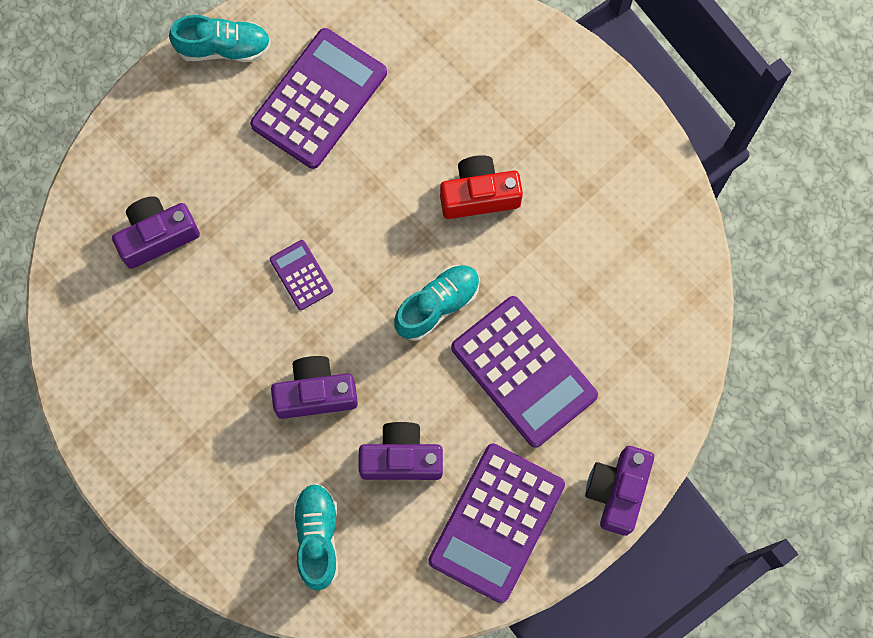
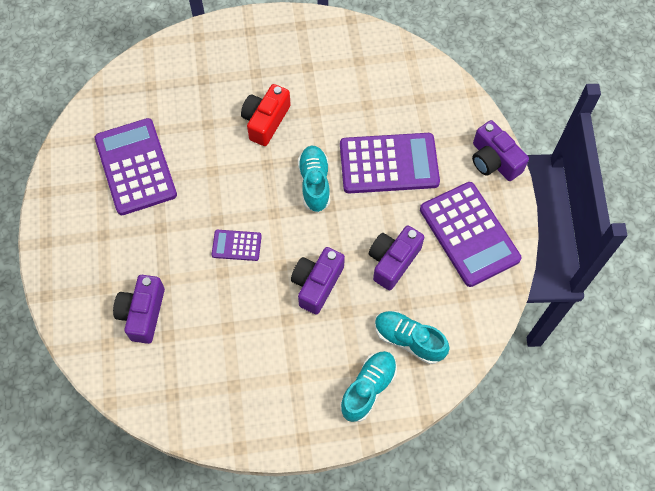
camera: 55 degrees left, 10 degrees down
(224, 48) = (56, 198): turquoise shoe -> turquoise shoe (368, 389)

